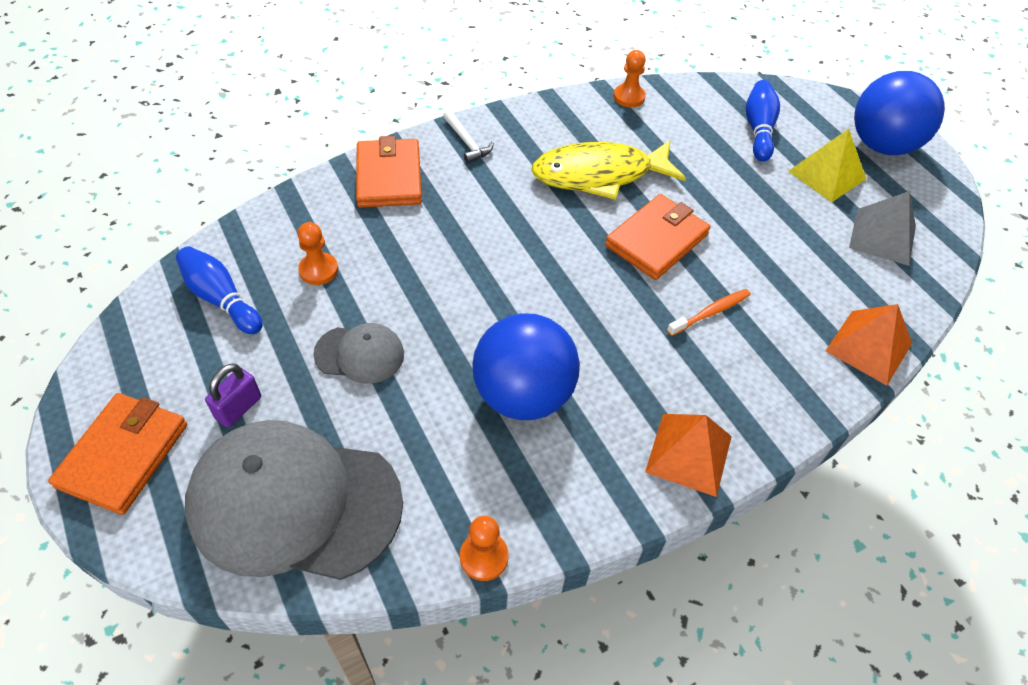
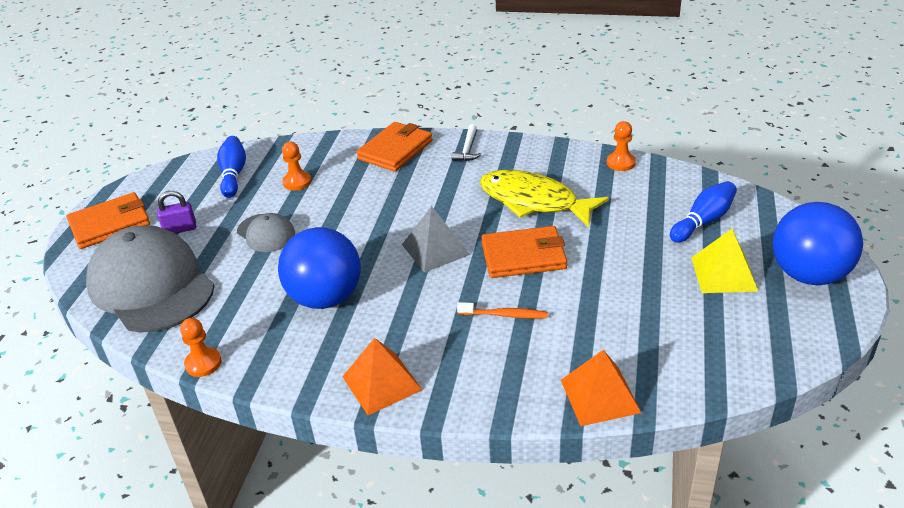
camera: 45 degrees right, 15 degrees down
(882, 236) = (717, 335): grey pyramid -> grey pyramid (435, 249)

